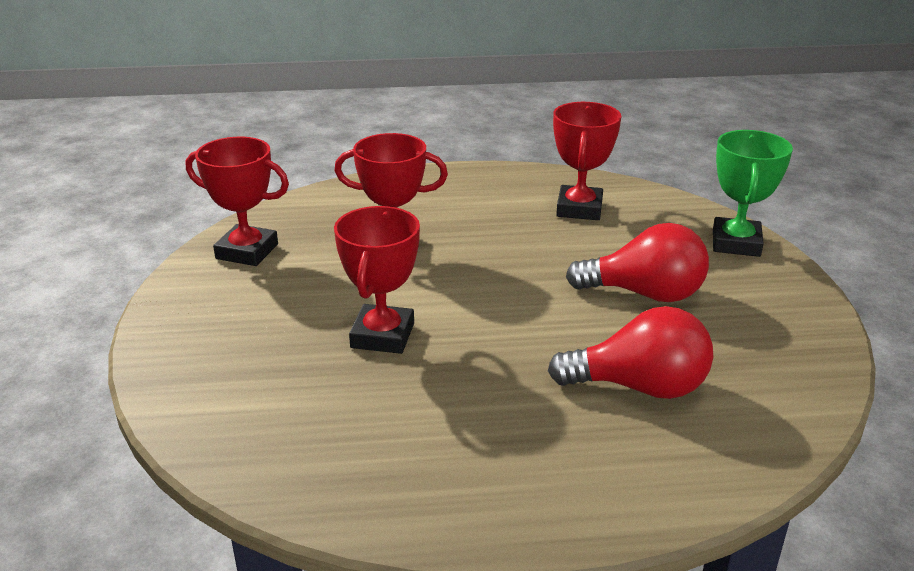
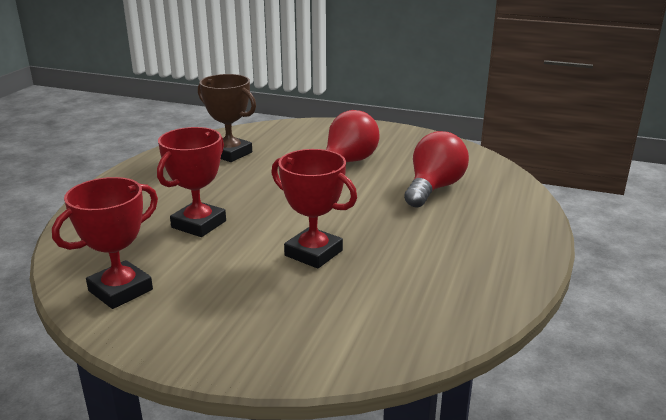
camera: 65 degrees left, 5 degrees down
(579, 209) = (230, 153): red trophy -> brown trophy
(736, 243) = (321, 128): green trophy -> none

